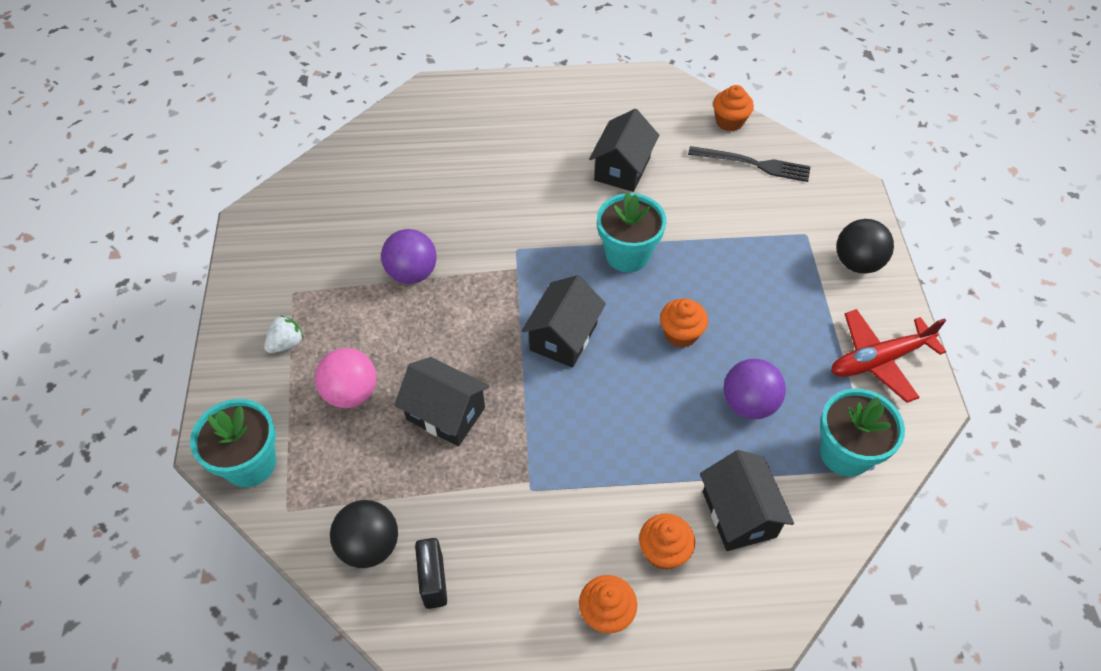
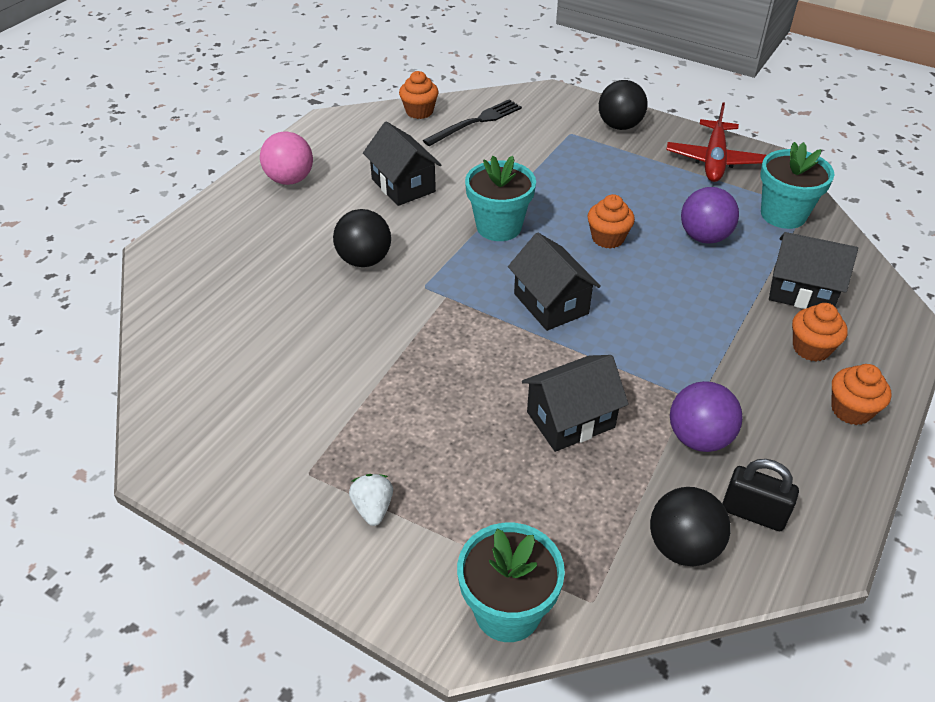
camera: 55 degrees left, 10 degrees down
(351, 393) = (486, 481): pink ball -> pink ball (290, 179)
(412, 273) = (379, 368): purple ball -> purple ball (699, 438)
(515, 199) = (364, 260): none -> black ball

